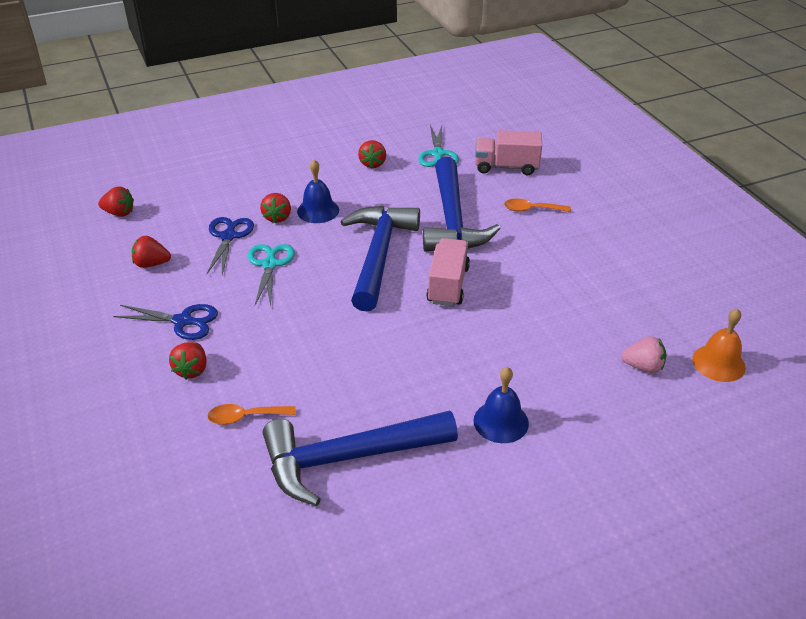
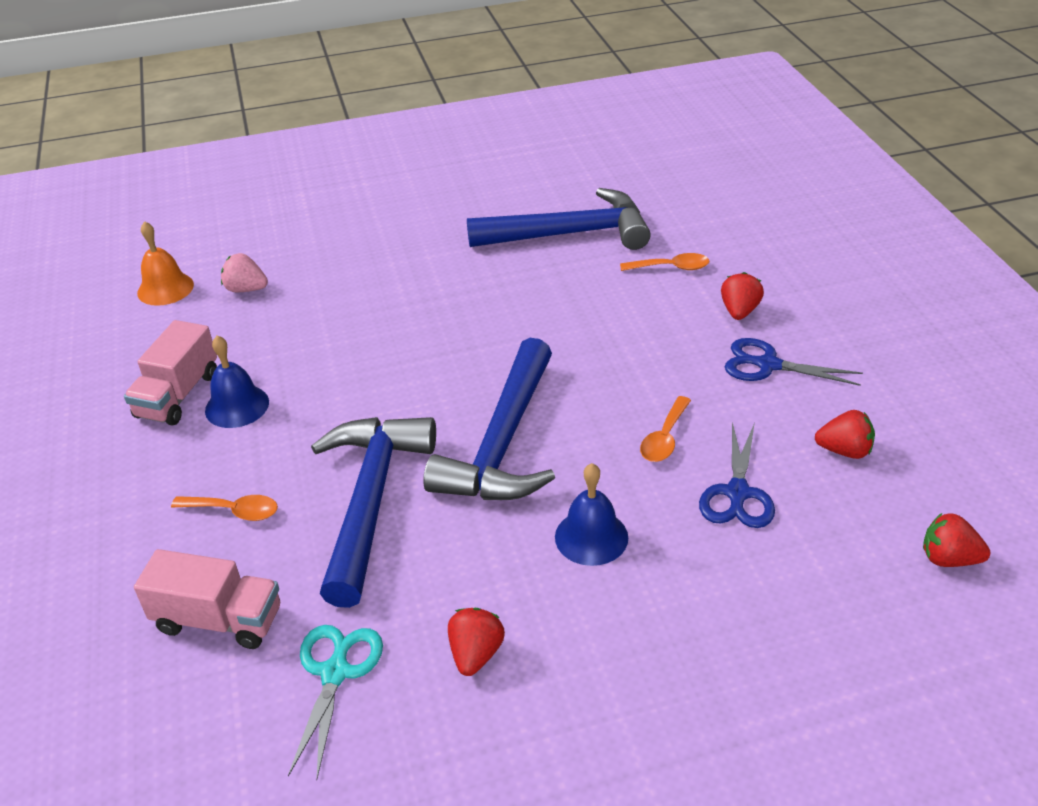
camera: 170 degrees left, 0 degrees up
(270, 264) = (664, 438): turquoise scissors -> orange spoon
(277, 217) = (661, 527): red strawberry -> none
(448, 285) = (418, 391): pink truck -> pink truck (178, 395)
(501, 421) = (418, 252): blue bell -> blue bell (237, 406)

